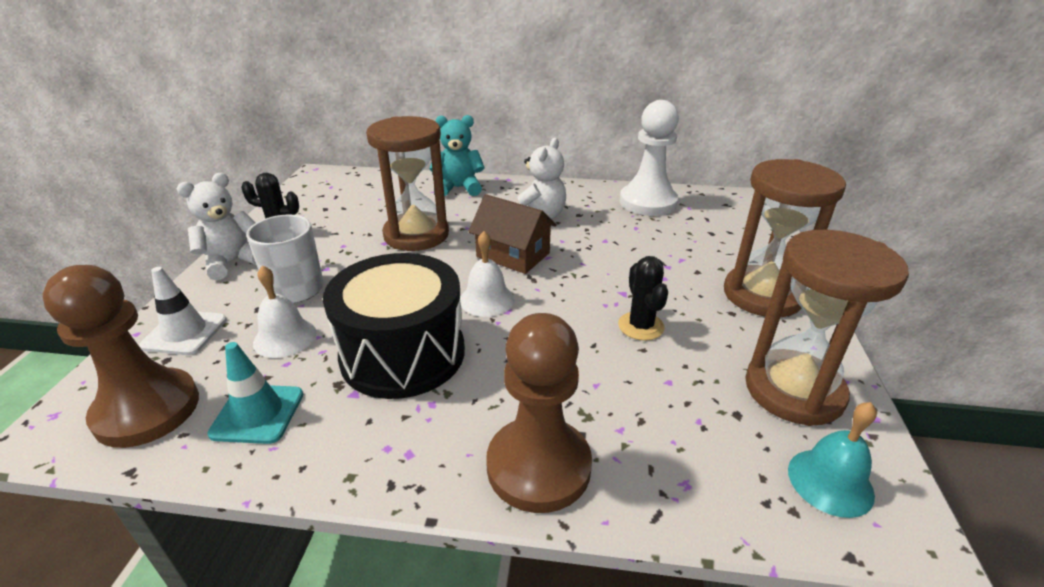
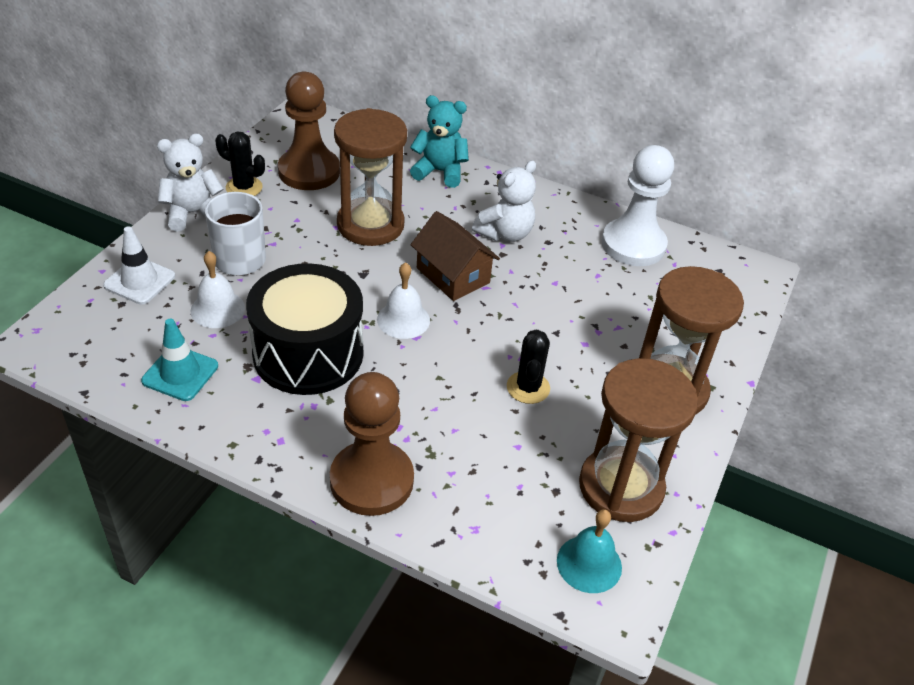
camera: 15 degrees right, 10 degrees up
(147, 410) = (101, 345): brown pawn -> brown pawn (309, 171)

